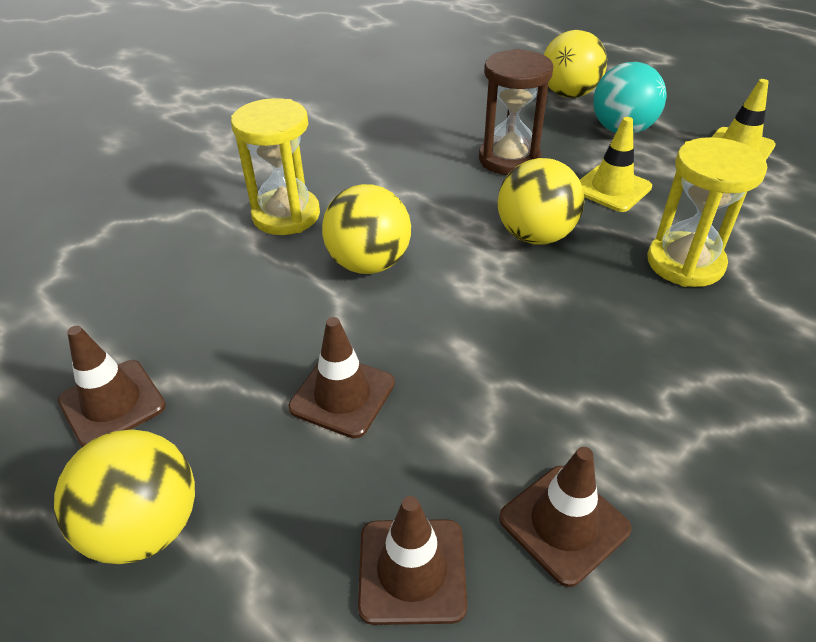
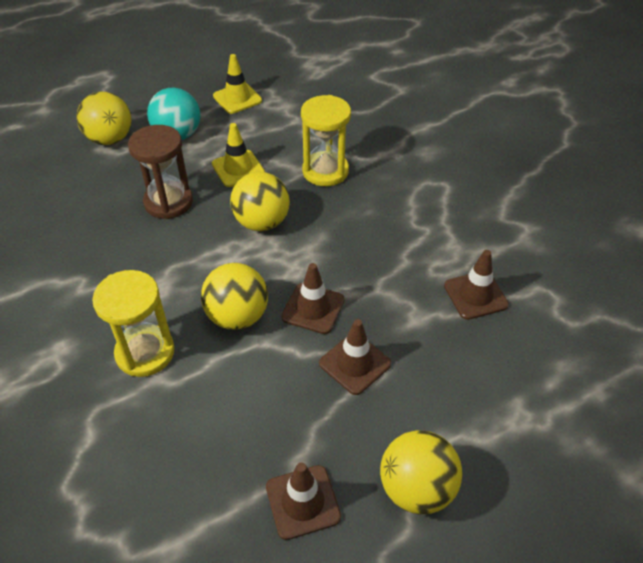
camera: 70 degrees left, 5 degrees up
(412, 570) = (482, 364): brown traffic cone -> brown traffic cone (313, 308)

